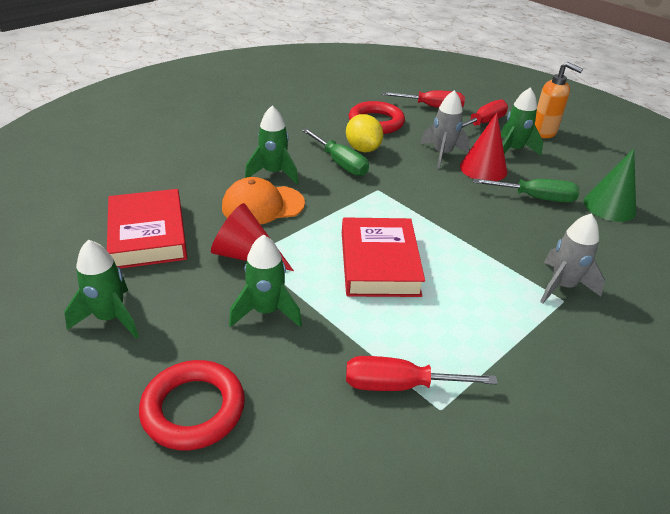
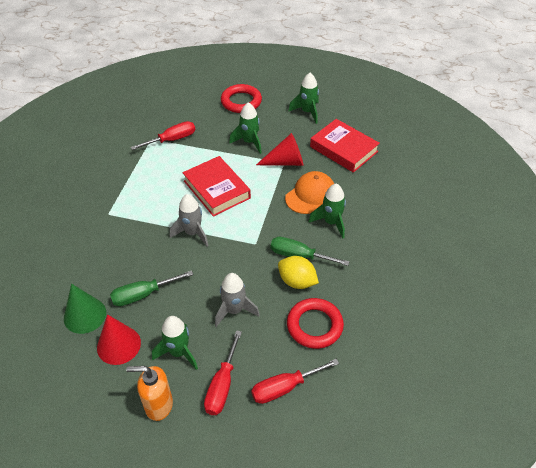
camera: 150 degrees right, 10 degrees up
(483, 169) = (194, 309): red cone -> red cone (118, 345)
(562, 286) = (110, 223): grey rocket -> grey rocket (192, 233)

